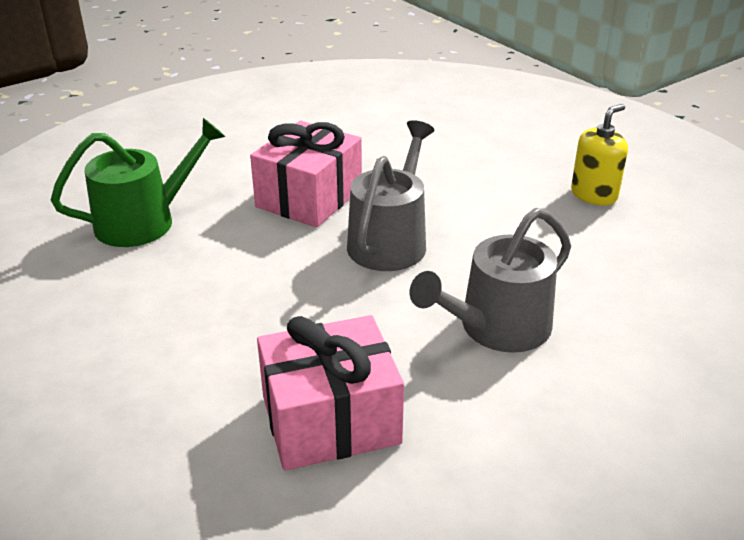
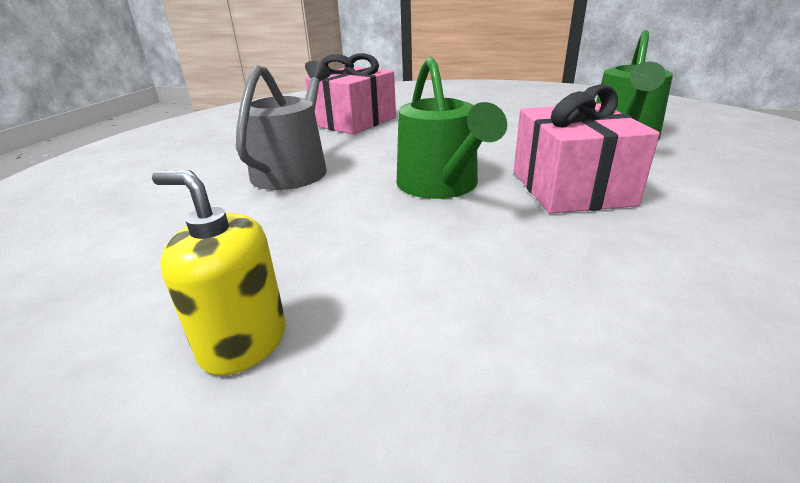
camera: 145 degrees right, 5 degrees down
(390, 241) = (441, 185): grey watering can -> green watering can
(594, 195) = (243, 342): yellow soap dispenser -> yellow soap dispenser turned 105 degrees clockwise

